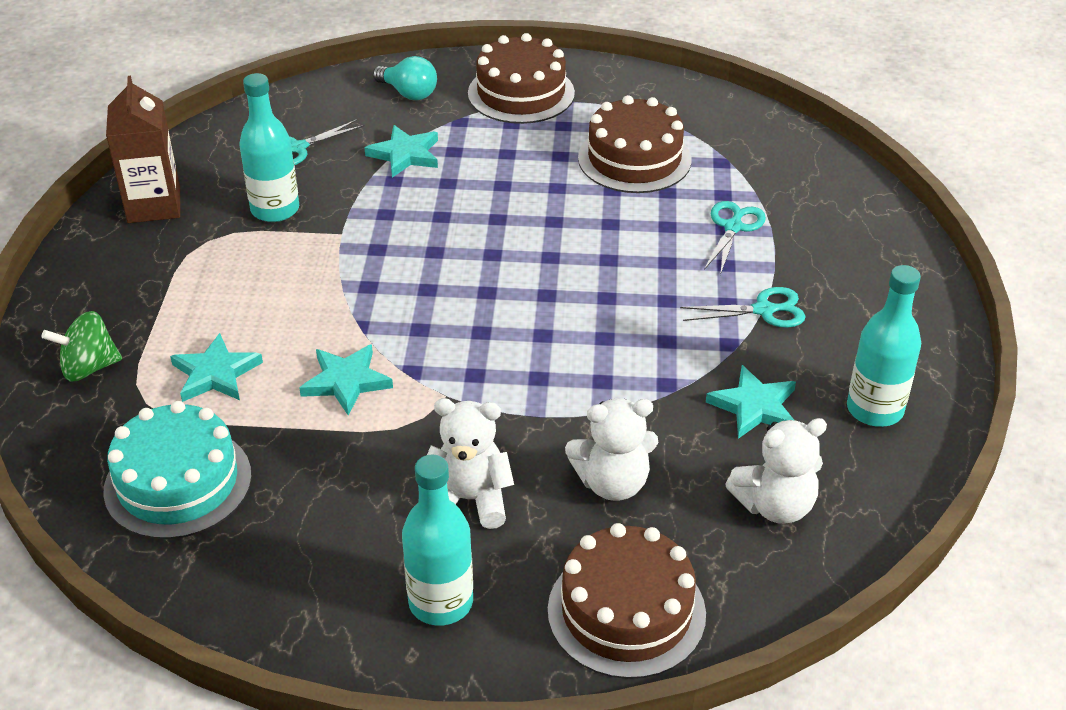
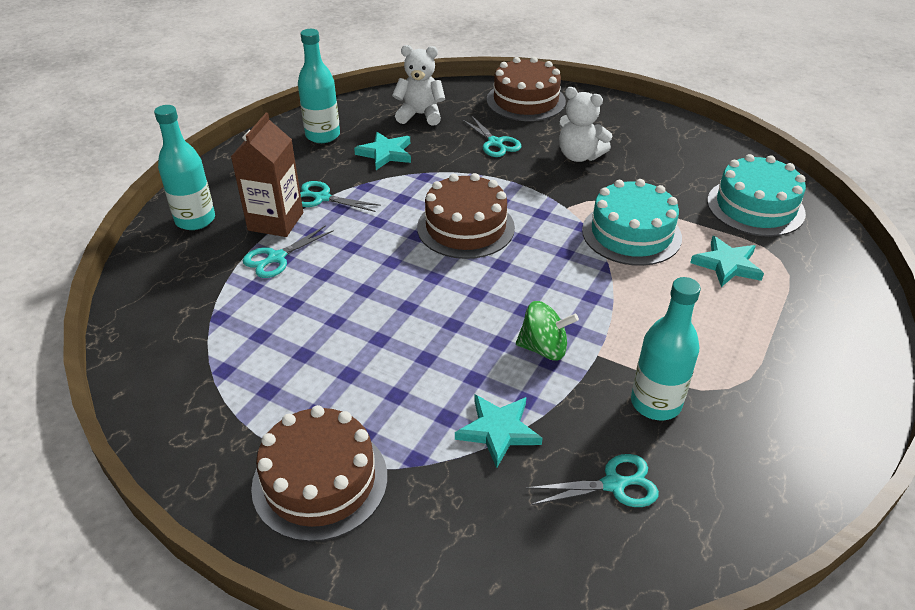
camera: 155 degrees left, 0 degrees up
(89, 368) = (829, 297): green spinning top -> green spinning top (544, 348)
(154, 205) = (786, 452): brown carton -> brown carton (276, 221)
(346, 381) = (631, 233): turquoise star -> turquoise cake
(408, 93) = (448, 534): turquoise light bulb -> none
(441, 602) = (614, 123): turquoise bottle -> turquoise bottle (195, 220)
(612, 483) = (495, 143): white teddy bear -> turquoise scissors
(634, 159) = (286, 347): brown cake -> brown cake (465, 227)

